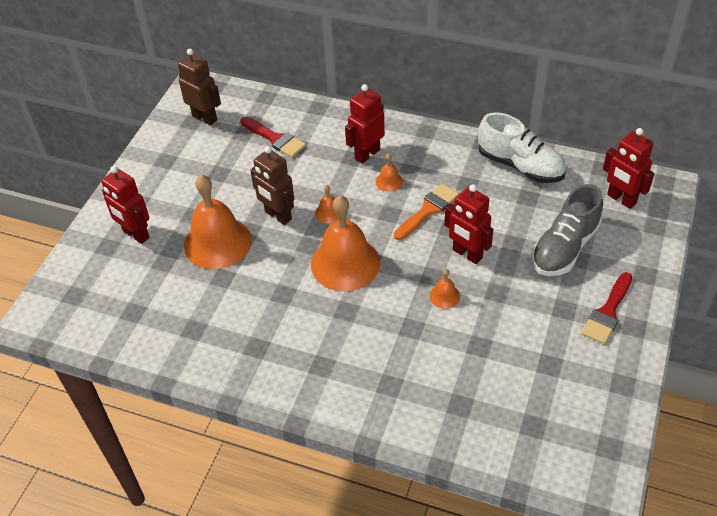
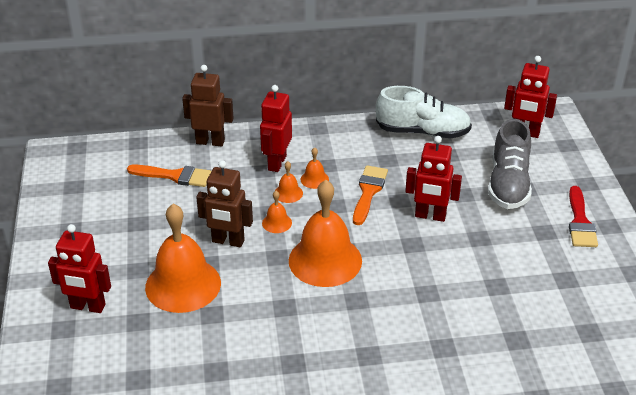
camera: 30 degrees left, 10 degrees down
(205, 118) = (86, 178): brown robot -> brown robot (210, 142)
(275, 138) = (174, 176): red brush -> orange brush
(444, 296) = (436, 256): orange bell -> orange bell (288, 193)

